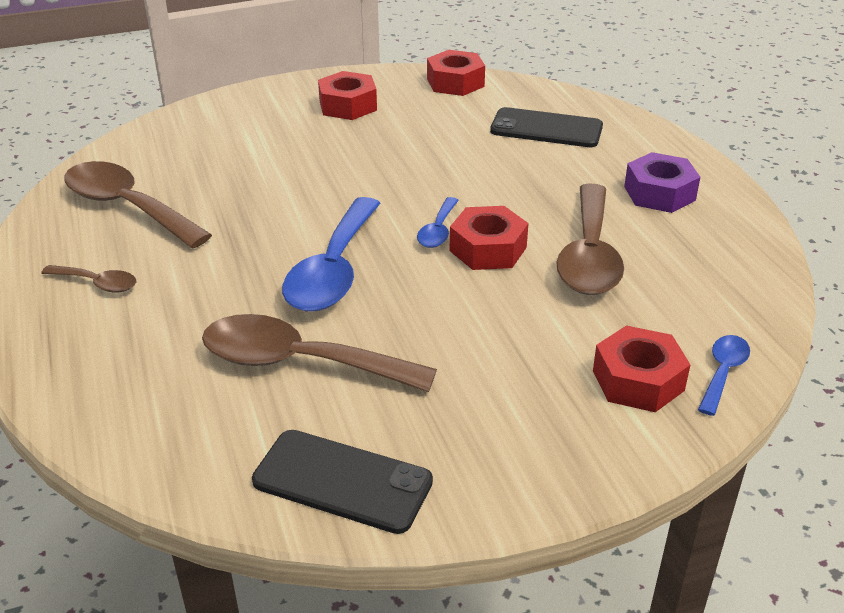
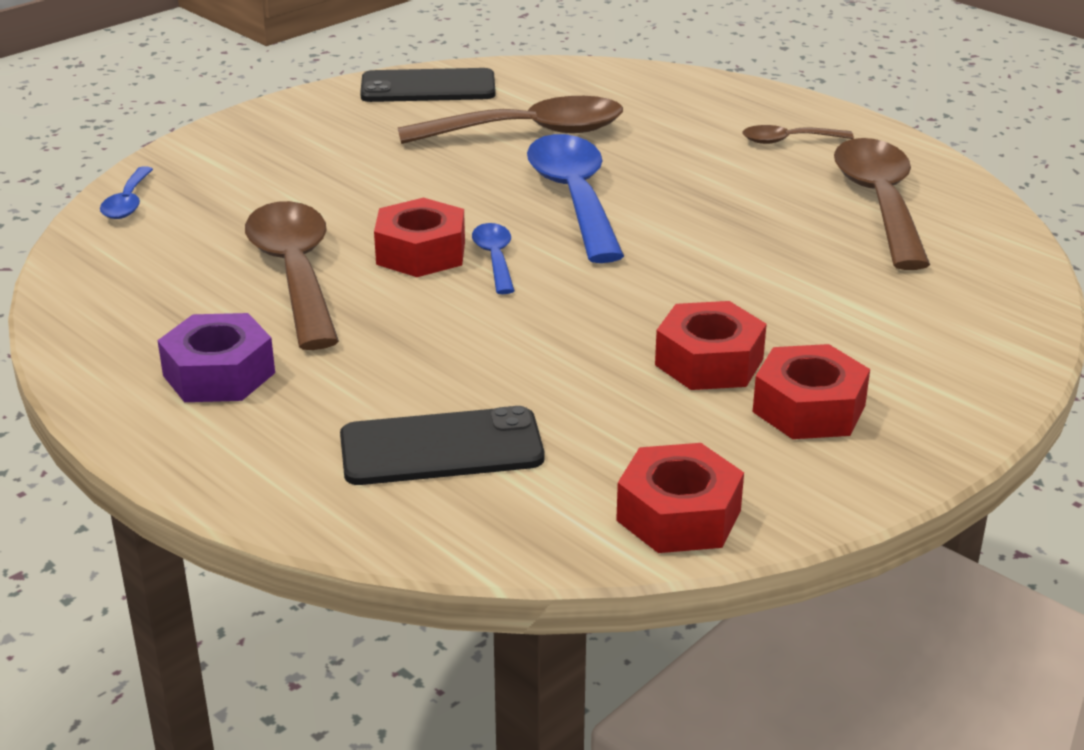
camera: 155 degrees right, 5 degrees down
(127, 207) = (879, 202): brown spoon -> brown spoon turned 105 degrees counterclockwise
(638, 380) = (212, 181): red nut -> red nut (709, 362)

